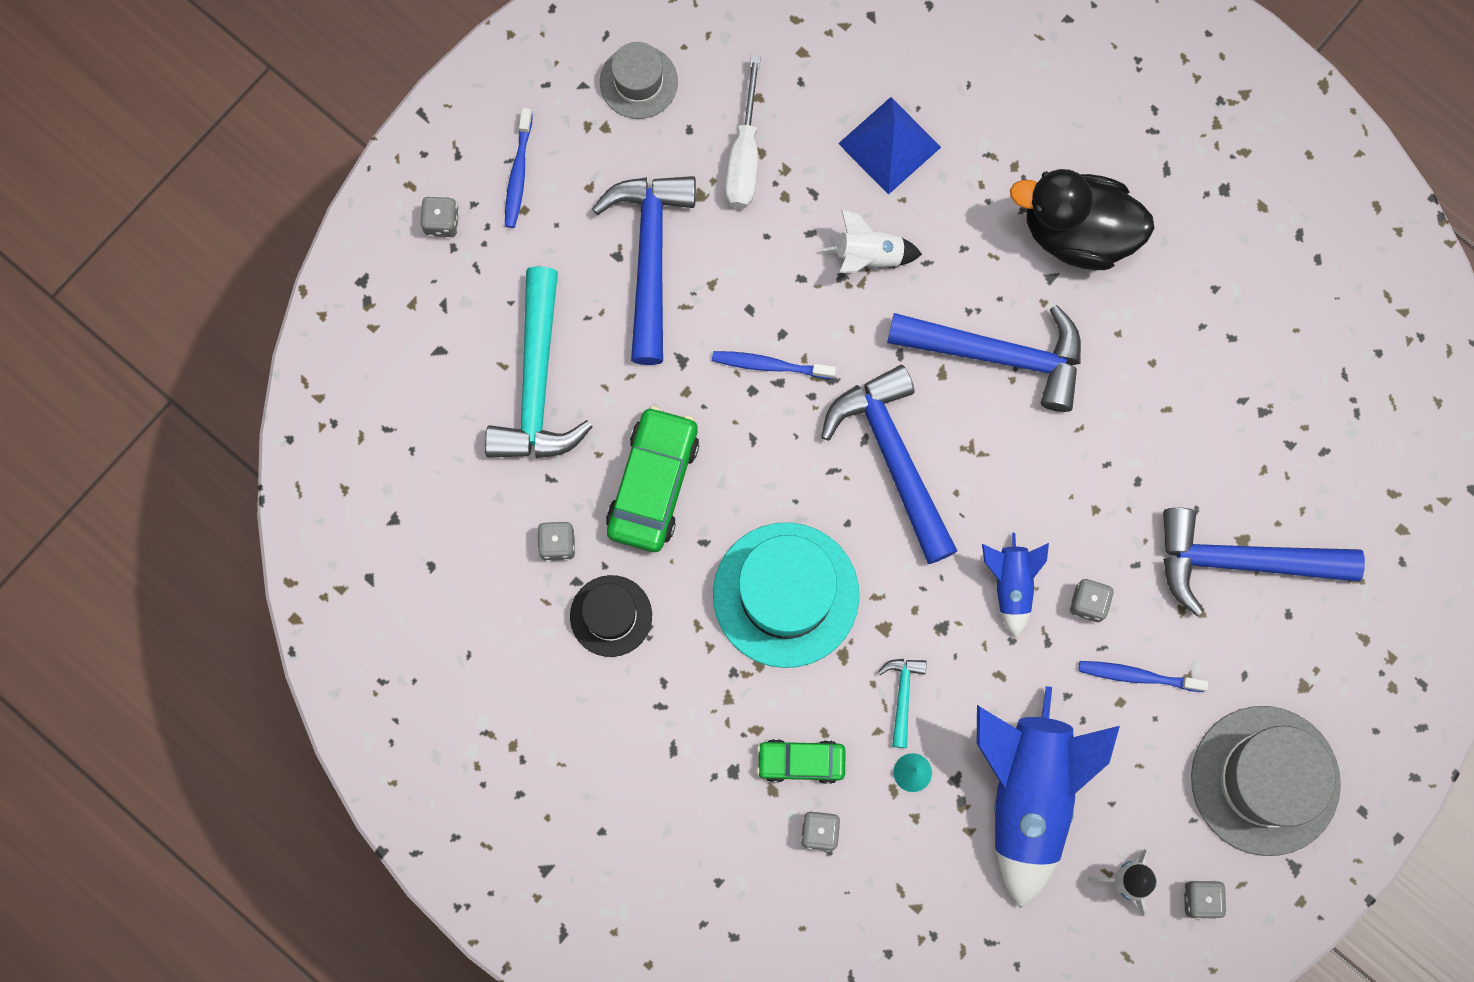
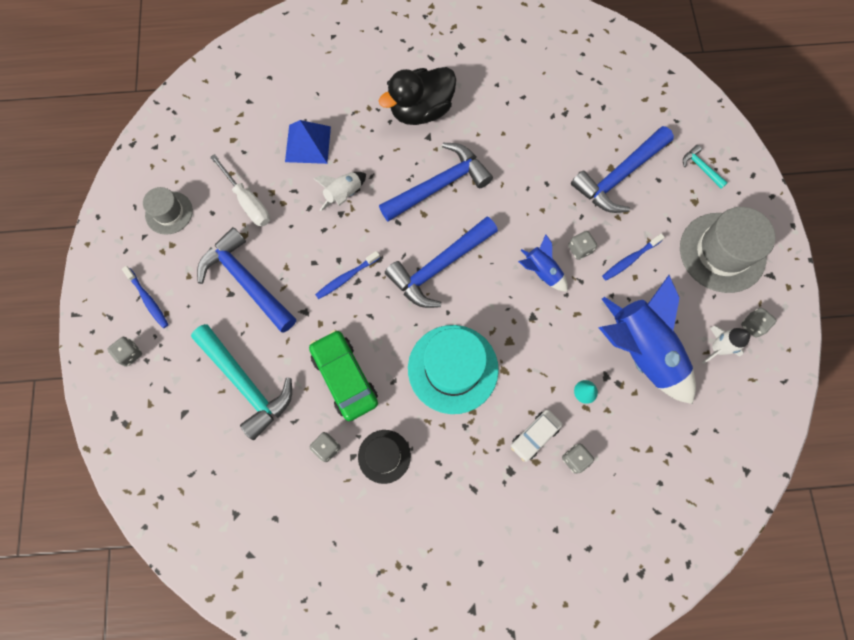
camera: 45 degrees left, 5 degrees down
(801, 761) = (534, 436): green car -> white car
(894, 458) = (439, 266): blue hammer -> blue hammer turned 60 degrees counterclockwise
(902, 696) = (547, 363): turquoise hammer -> turquoise hammer (701, 168)

